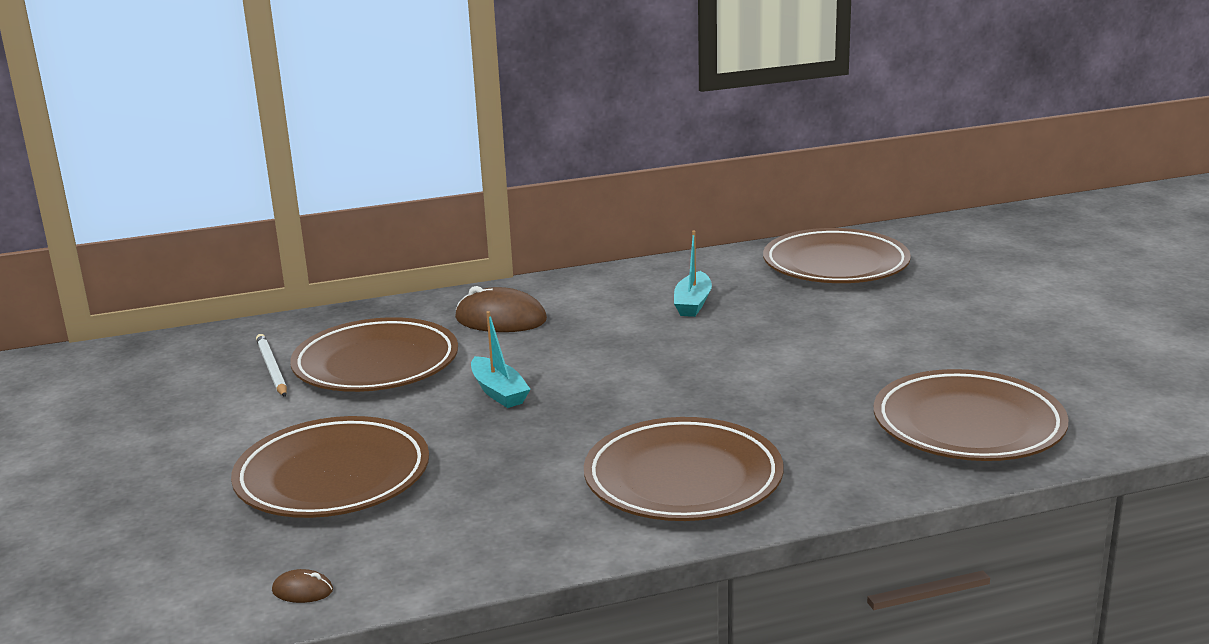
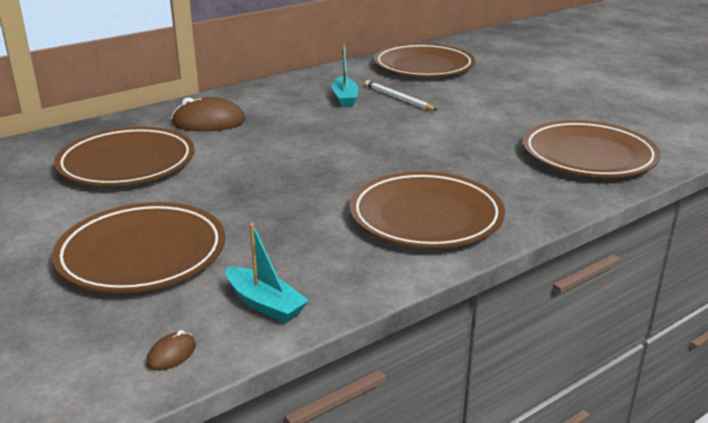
camera: 20 degrees left, 5 degrees up
(271, 369) = (37, 177): white pencil -> white pencil (398, 98)
(302, 590) = (171, 354): brown mouse -> brown mouse turned 45 degrees counterclockwise
(499, 392) = (241, 173): turquoise boat -> turquoise boat (265, 304)

